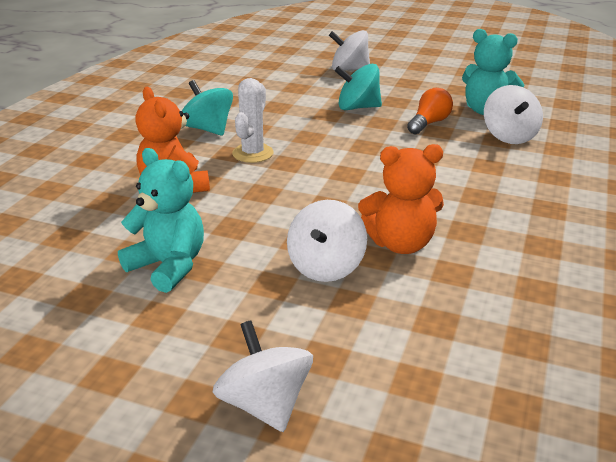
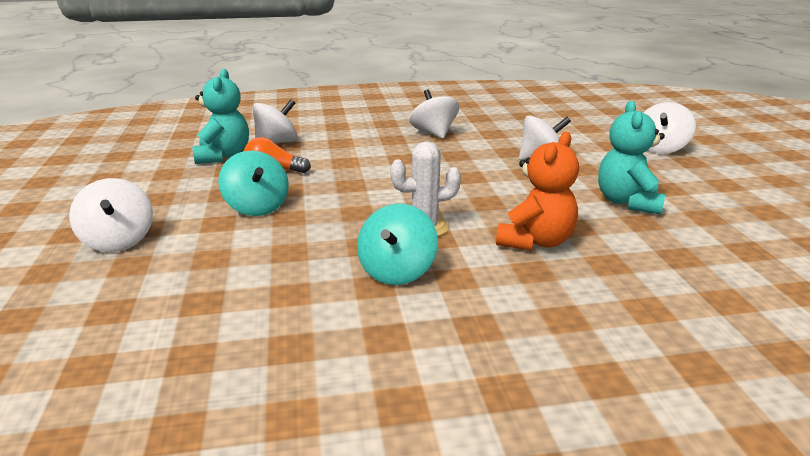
camera: 120 degrees left, 5 degrees down
(400, 244) = (485, 148): orange teddy bear -> none
(483, 228) = (434, 133): none -> white spinning top

